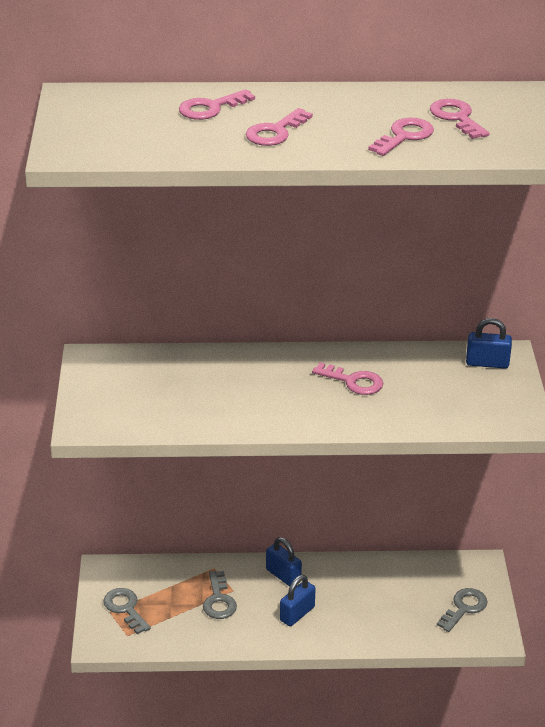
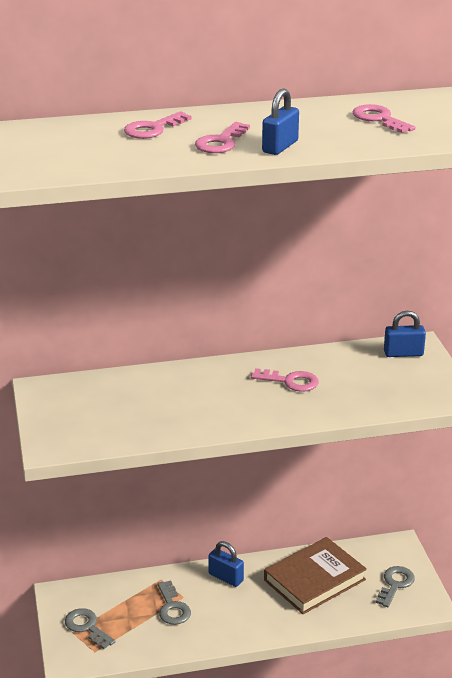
camera: 10 degrees left, 5 degrees down
(297, 614) = (247, 610): blue padlock -> blue padlock (280, 147)
(378, 591) = (314, 580): none -> brown book
(404, 136) = (339, 136): pink key -> none

